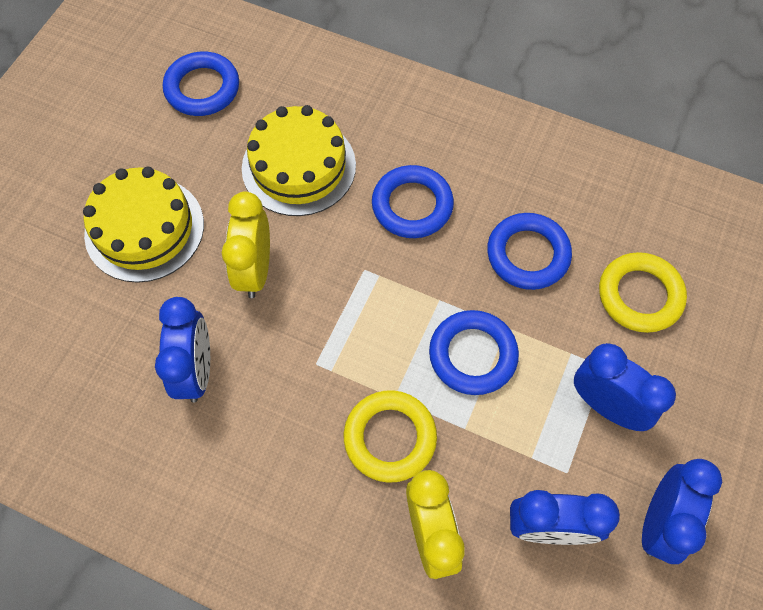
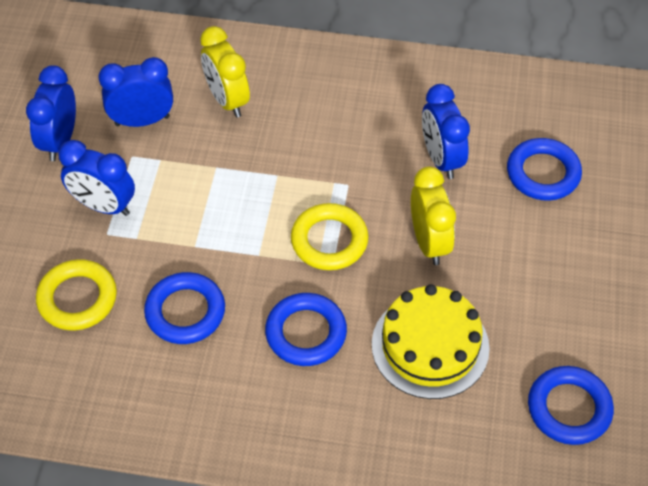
camera: 165 degrees right, 10 degrees down
(144, 229) = (545, 254): yellow cake -> none
(390, 438) = (272, 148): yellow ring -> yellow ring (329, 240)
(472, 355) = (220, 218): blue ring -> blue ring (543, 173)

